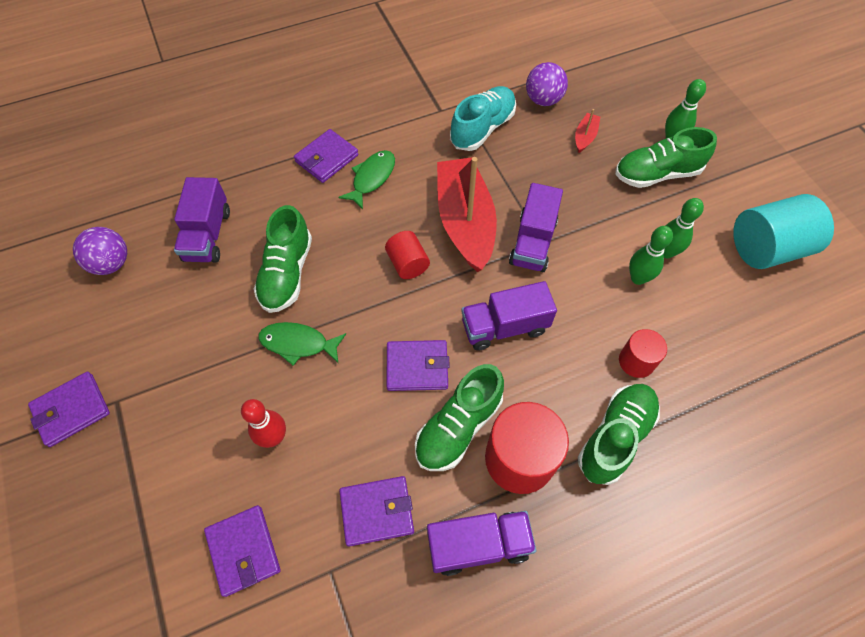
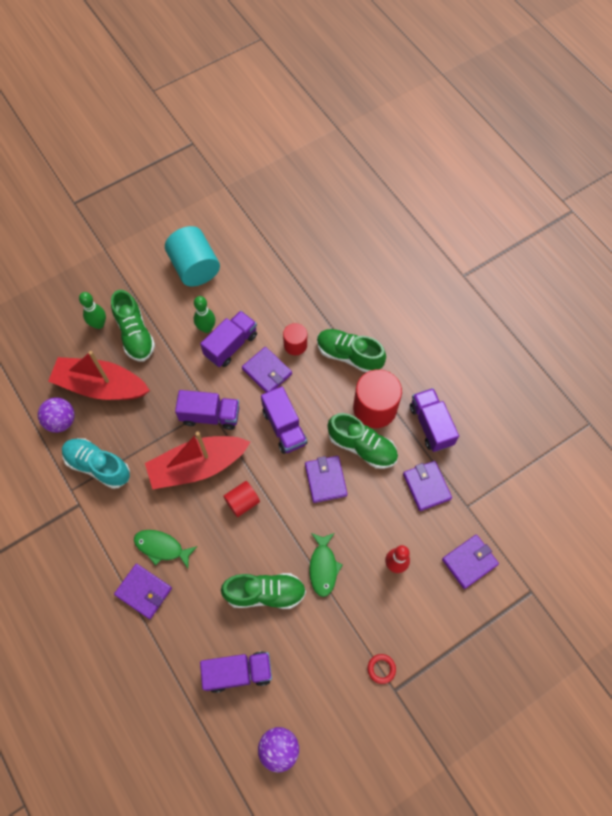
camera: 100 degrees left, 5 degrees up
(71, 410) = (408, 722): purple wallet -> purple wallet (267, 372)
(148, 390) = (381, 669): none -> red ring
(585, 137) = (101, 386): red boat -> red boat, size x2.42
(638, 278) = (231, 345): green bowling pin -> purple truck

